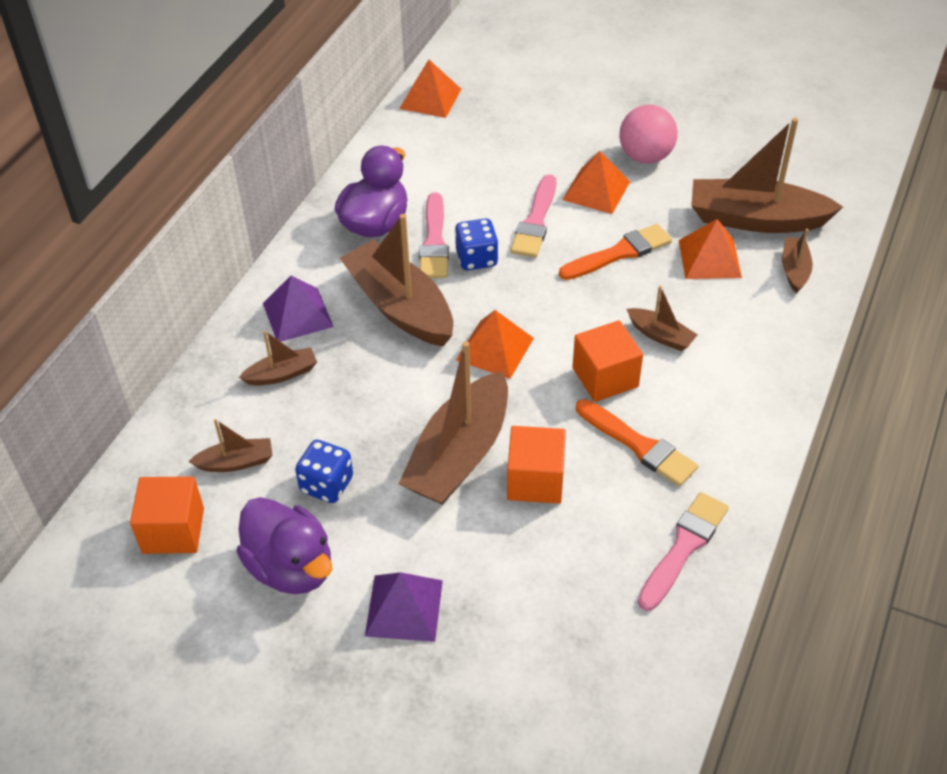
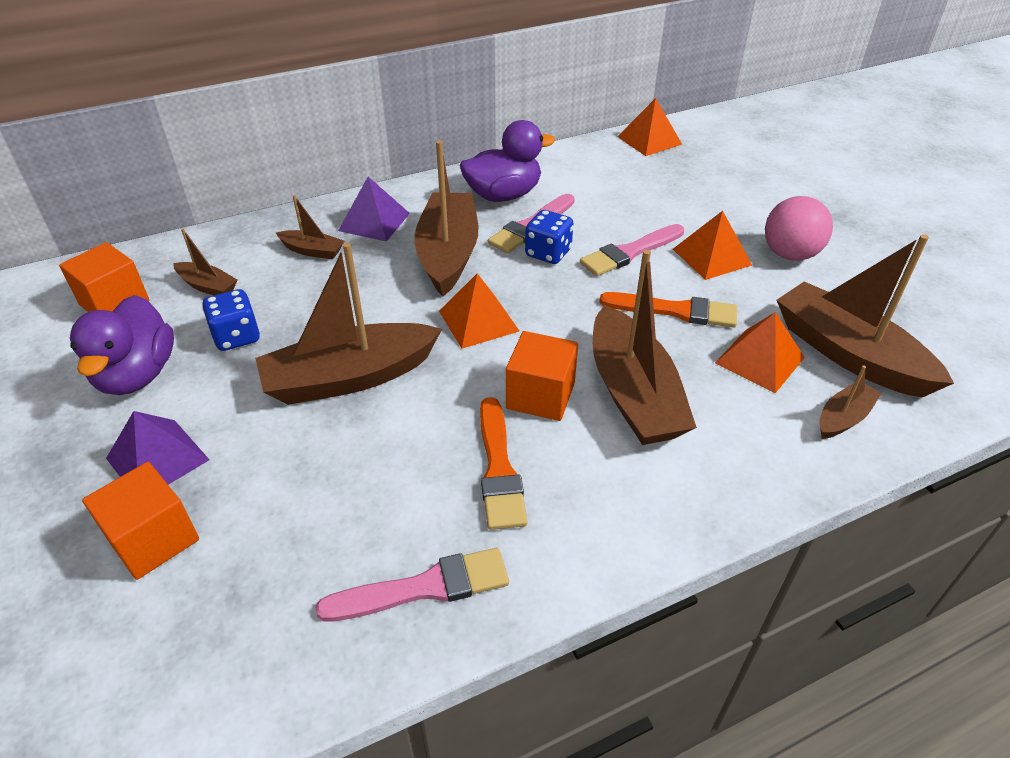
camera: 40 degrees right, 5 degrees down
(535, 480) = (378, 436): orange cube -> orange cube (153, 539)
(660, 335) = (633, 393): brown boat -> brown boat, size x2.10

